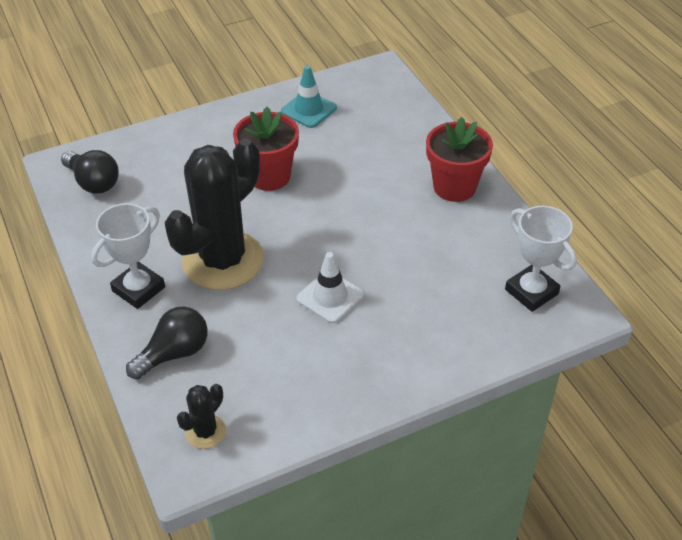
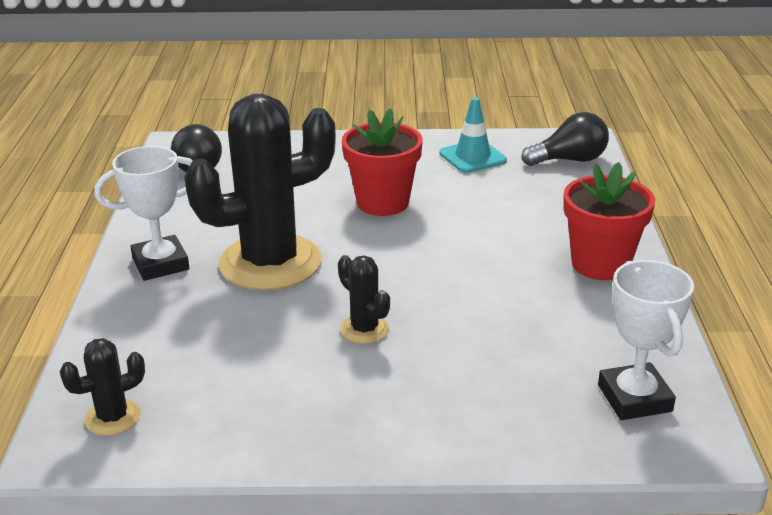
camera: 25 degrees right, 15 degrees down
(174, 353) = (146, 332): black light bulb -> black light bulb (569, 160)
(330, 297) = (364, 329): white traffic cone -> black cactus

